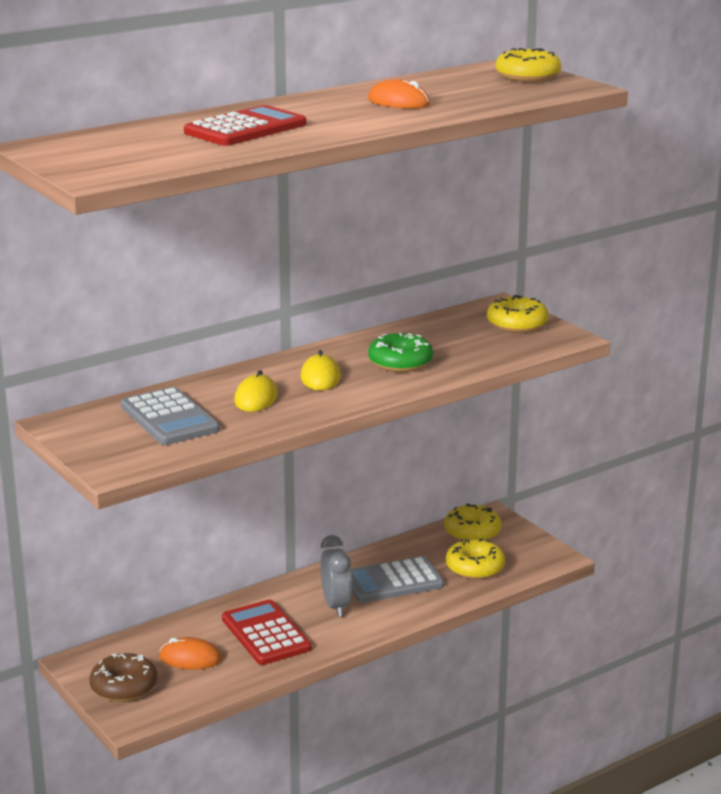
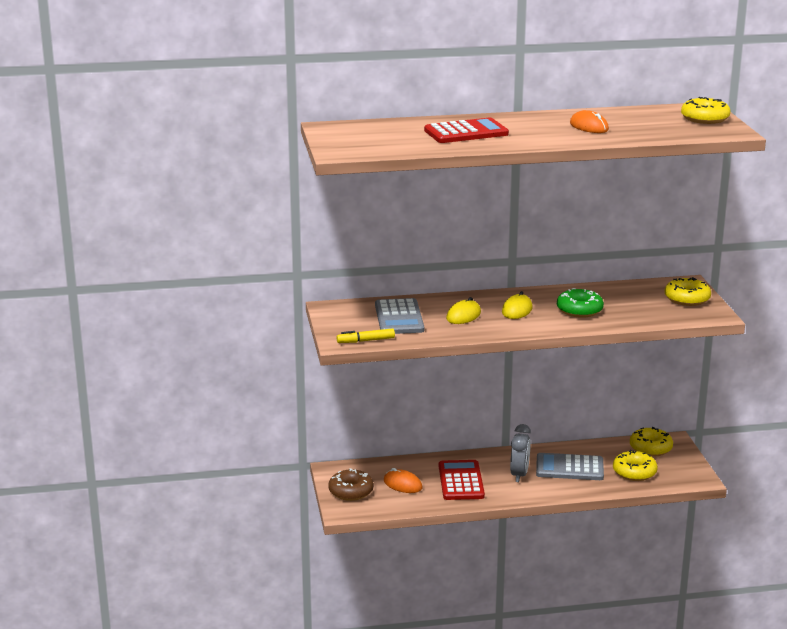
camera: 25 degrees right, 0 degrees up
(148, 459) = (366, 341): none -> yellow marker

